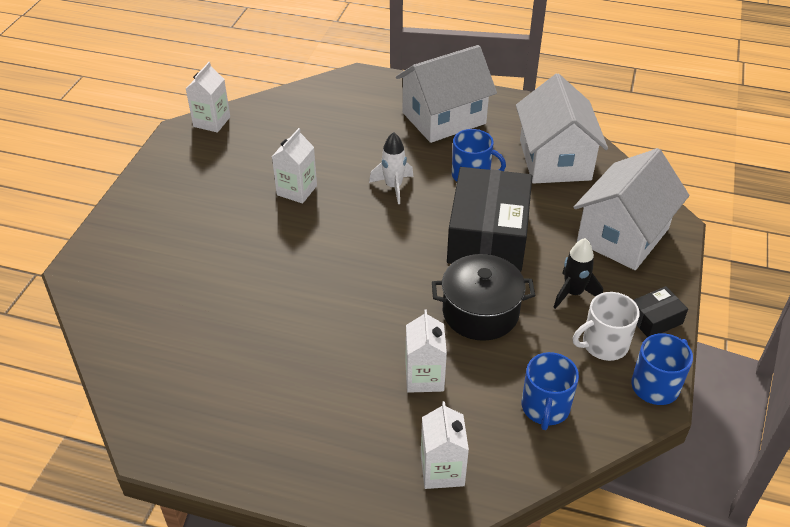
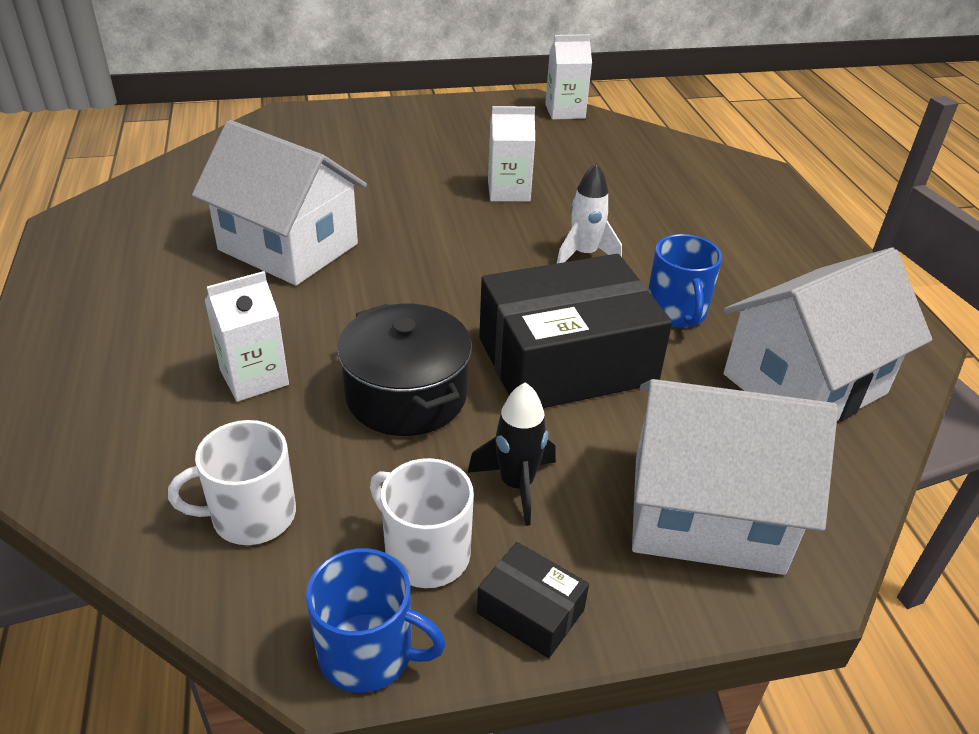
camera: 60 degrees right, 5 degrees down
(442, 470) = (96, 439): white carton -> none
(444, 118) = (766, 256): white house -> white house (288, 247)
(545, 408) = (251, 515): blue mug -> white mug

